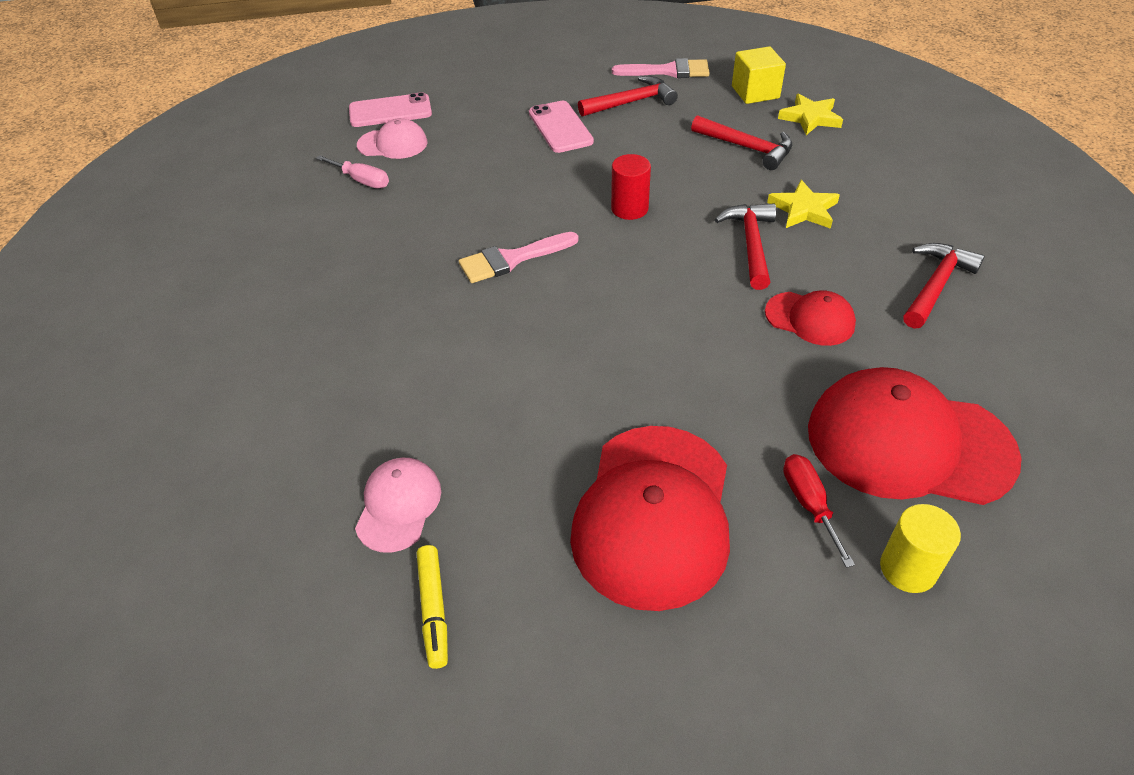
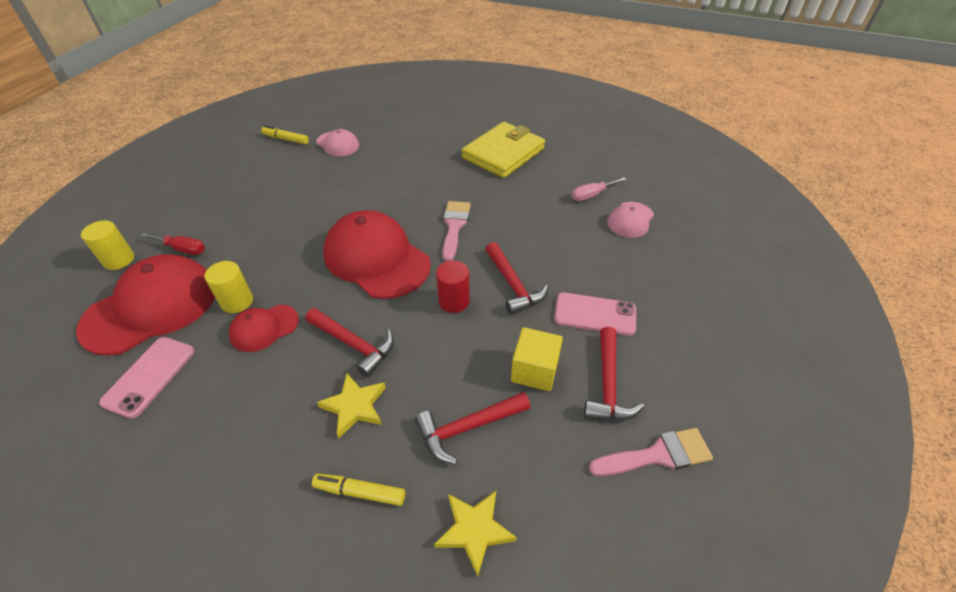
camera: 120 degrees right, 0 degrees up
(305, 285) = (503, 153): none -> yellow wallet
(390, 111) = (682, 232): pink phone -> pink phone (149, 376)
(653, 515) = (245, 202): red cap -> red cap (376, 259)
(668, 71) = (657, 455): pink brush -> pink brush turned 135 degrees counterclockwise
(755, 92) = (561, 512): yellow cube -> yellow cube (534, 370)
(809, 368) = (237, 301): none -> yellow cylinder
(855, 172) = (360, 492): none -> yellow marker
(935, 285) = (201, 425): red hammer -> red hammer (513, 285)

